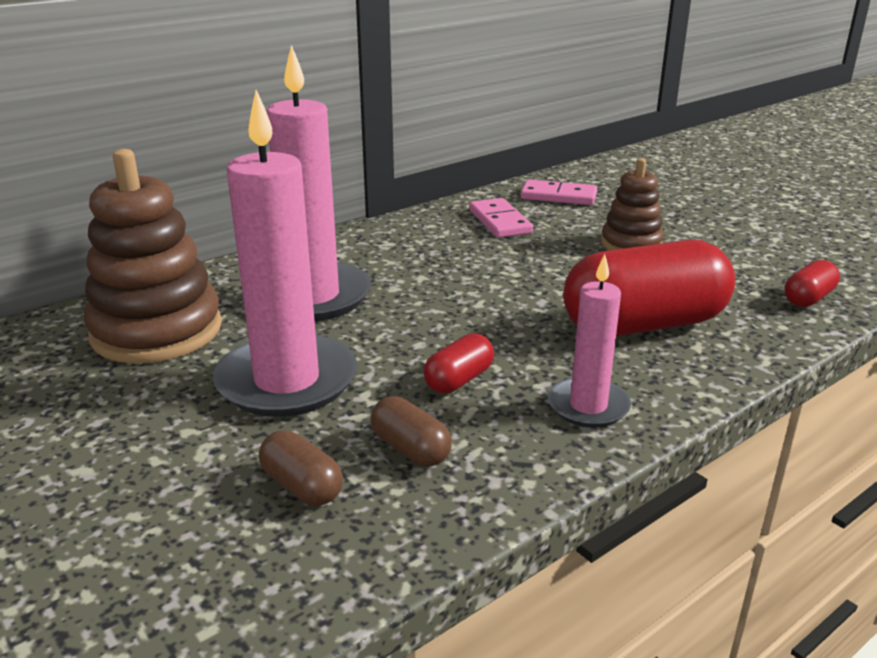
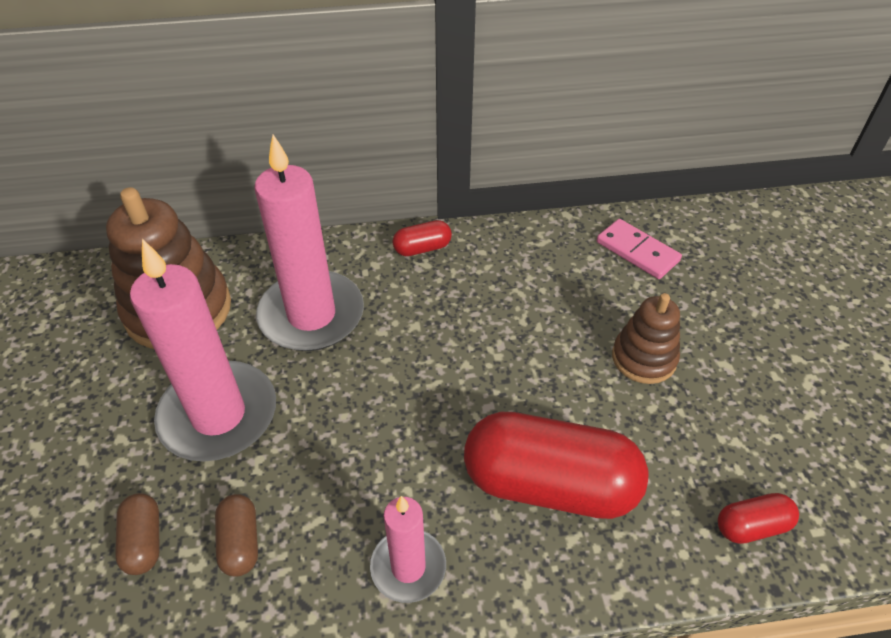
camera: 30 degrees right, 20 degrees up
(459, 380) = (337, 479): red capsule -> red capsule (422, 248)
(499, 222) = (546, 271): pink domino -> none

